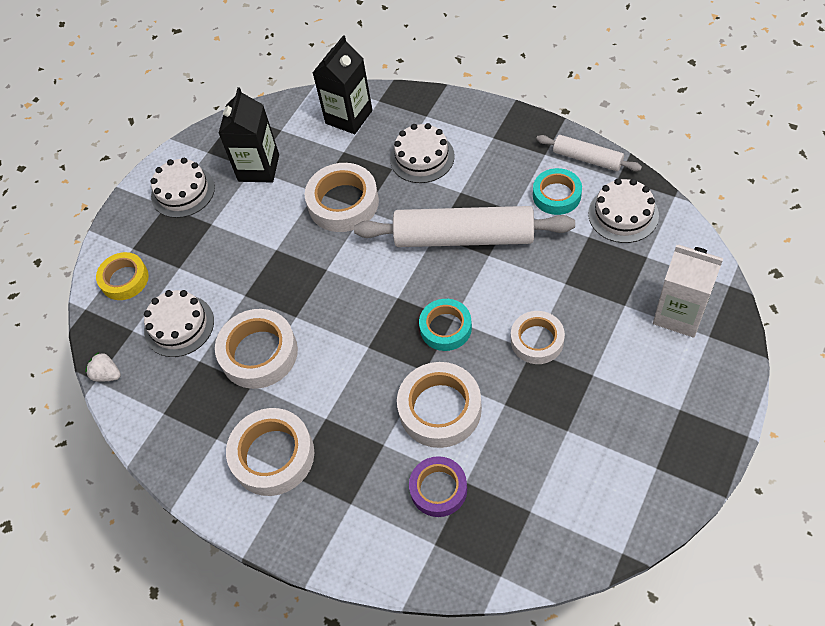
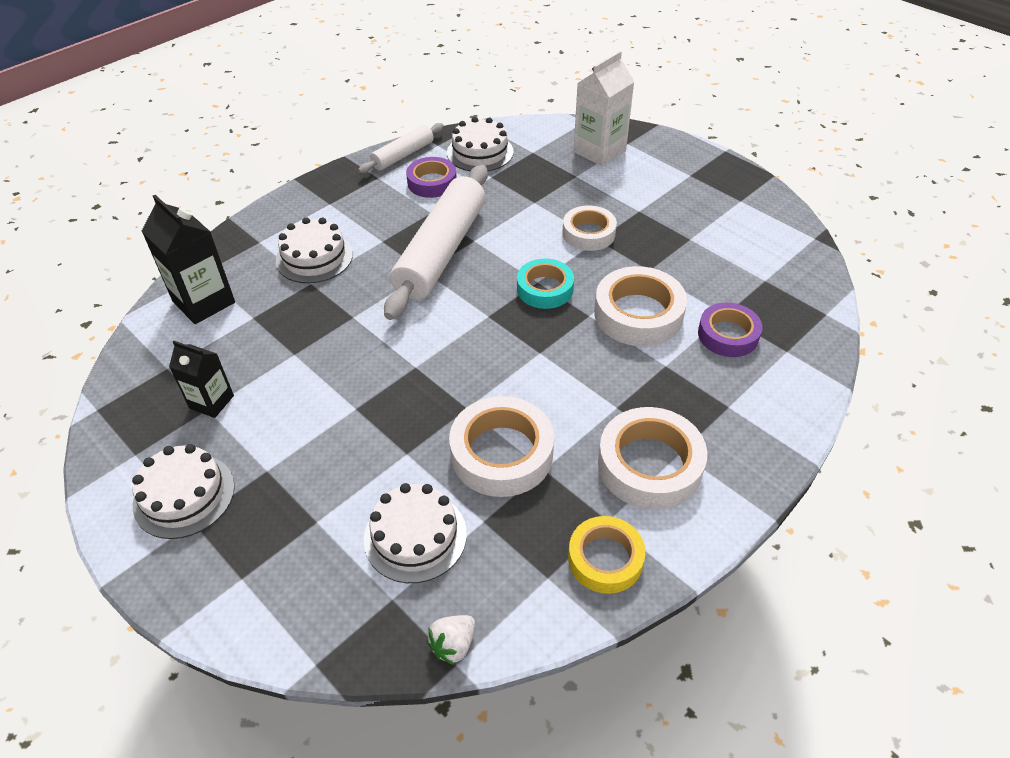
camera: 80 degrees left, 10 degrees down
(124, 279) = (293, 597): yellow tape -> yellow tape (605, 559)
(259, 168) = (211, 402): black carton -> black carton, size x0.62
(343, 203) = (329, 333): white tape -> none
(556, 195) = (432, 182): turquoise tape -> purple tape

